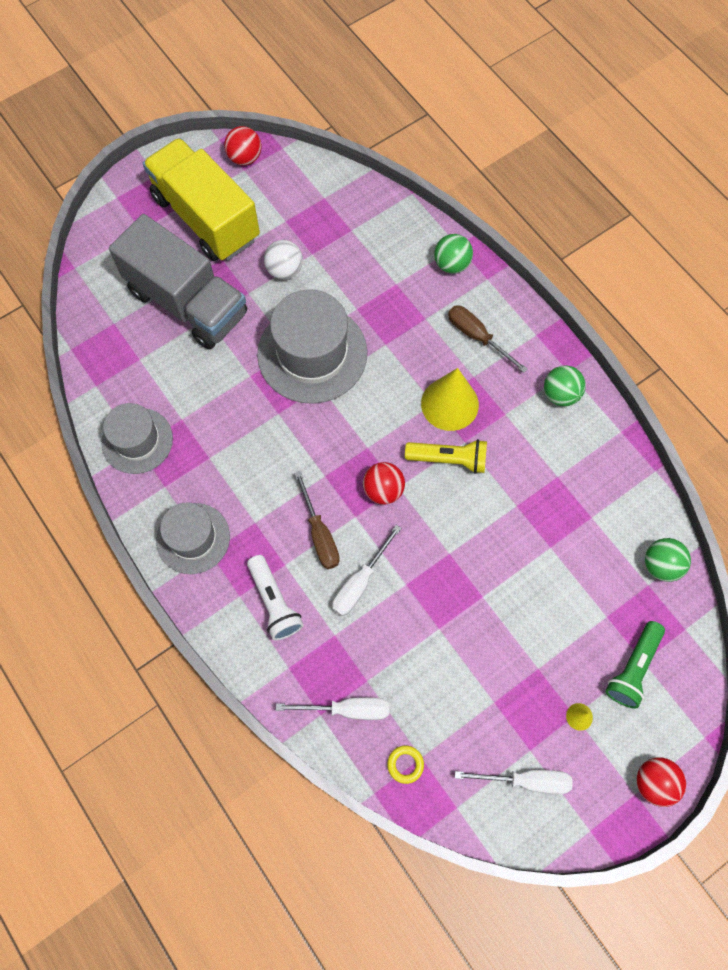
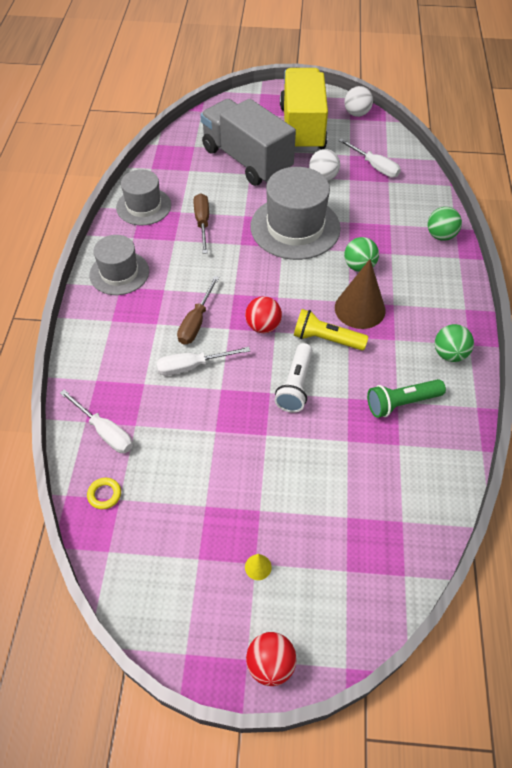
camera: 40 degrees right, 15 degrees down
(187, 302) = (246, 160): grey truck -> grey truck turned 150 degrees clockwise
(245, 158) = (356, 114): red ball -> white ball
(274, 602) = (127, 339): white flashlight -> white flashlight (295, 385)
(449, 404) = (360, 309): yellow cone -> brown cone
(449, 459) = (326, 339): yellow flashlight -> yellow flashlight turned 150 degrees clockwise
(477, 337) = (418, 284): brown screwdriver -> brown screwdriver (202, 223)
(526, 780) = (174, 576): white screwdriver -> white screwdriver (374, 166)
(632, 668) = (333, 568): green flashlight -> green flashlight (401, 403)
(661, 565) = (426, 515): green ball -> green ball (359, 266)

